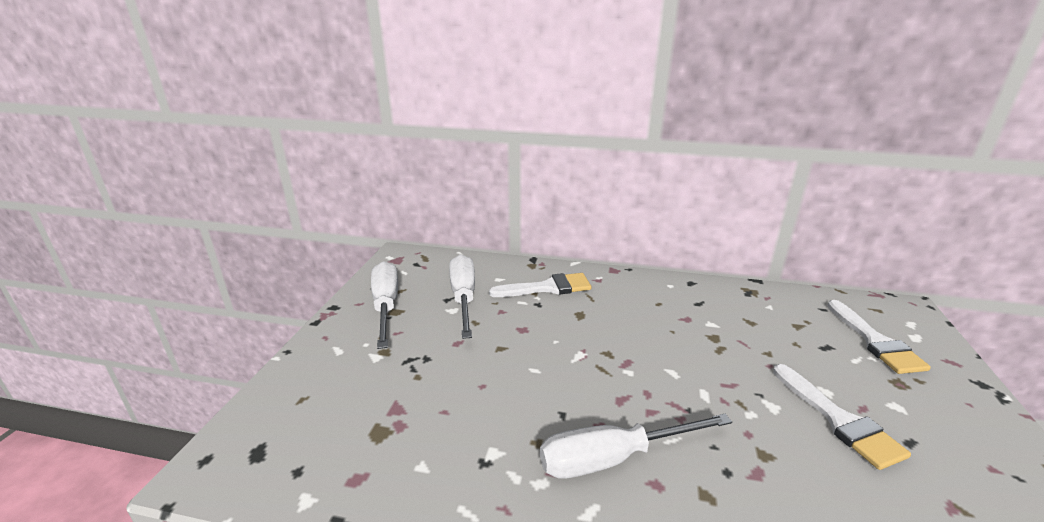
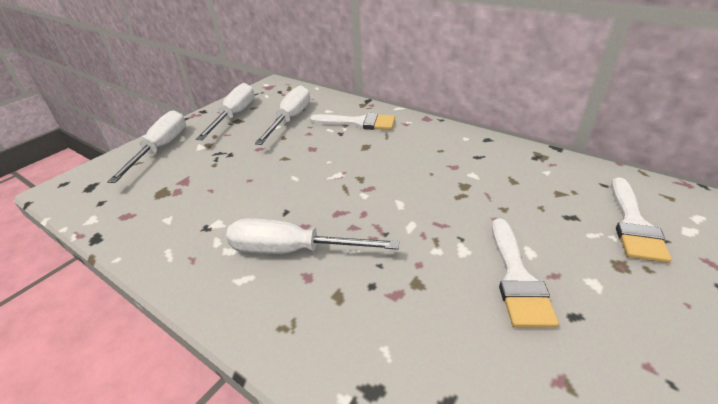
camera: 25 degrees right, 10 degrees up
(320, 371) = (161, 148): none -> white screwdriver

